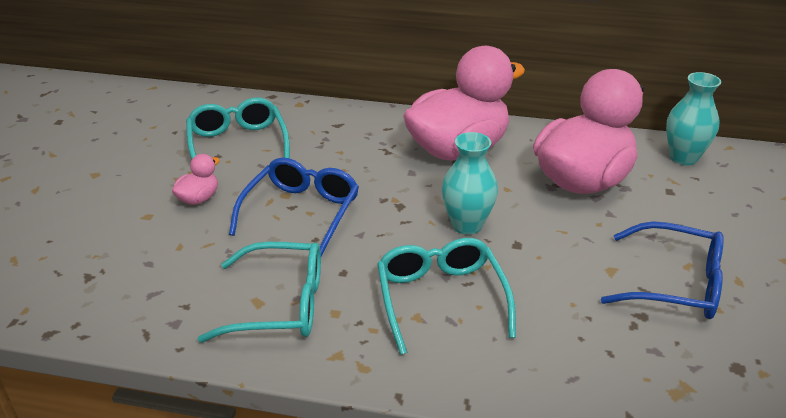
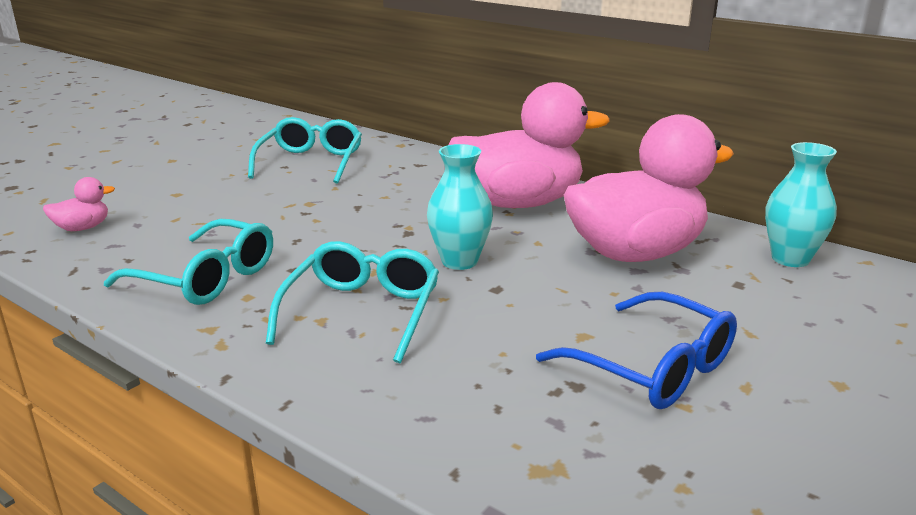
camera: 25 degrees right, 10 degrees down
(198, 199) = (232, 191): pink duck -> pink duck (83, 228)
(301, 212) = (309, 218): blue glasses -> none

